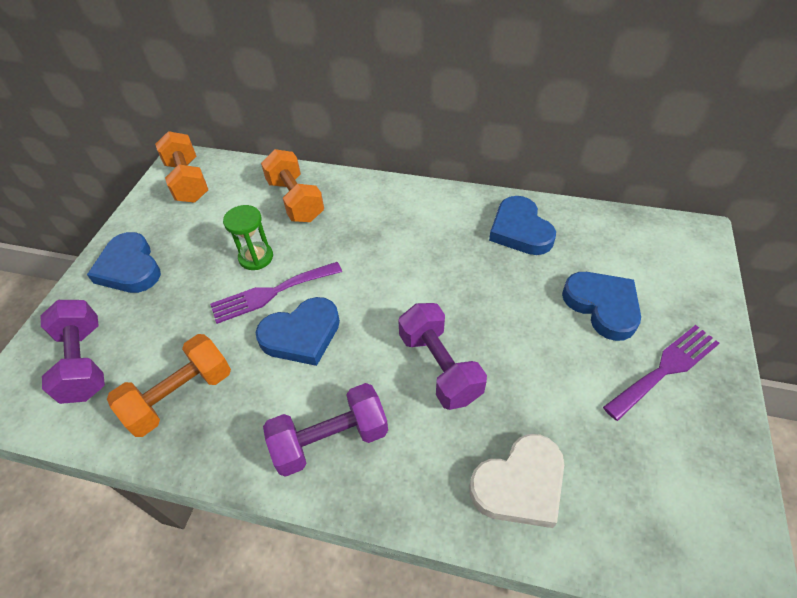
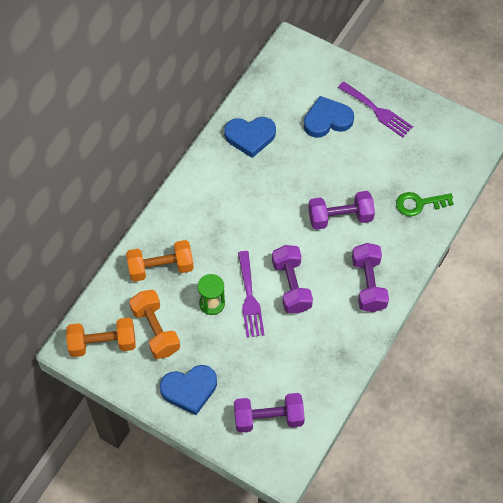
camera: 75 degrees left, 10 degrees up
(180, 396) = (314, 360): orange dumbbell -> orange dumbbell (155, 330)
(302, 335) = (291, 286): blue heart -> purple dumbbell
(519, 484) = (419, 204): white heart -> green key
(665, 369) = (377, 111): purple fork -> purple fork turned 150 degrees clockwise

